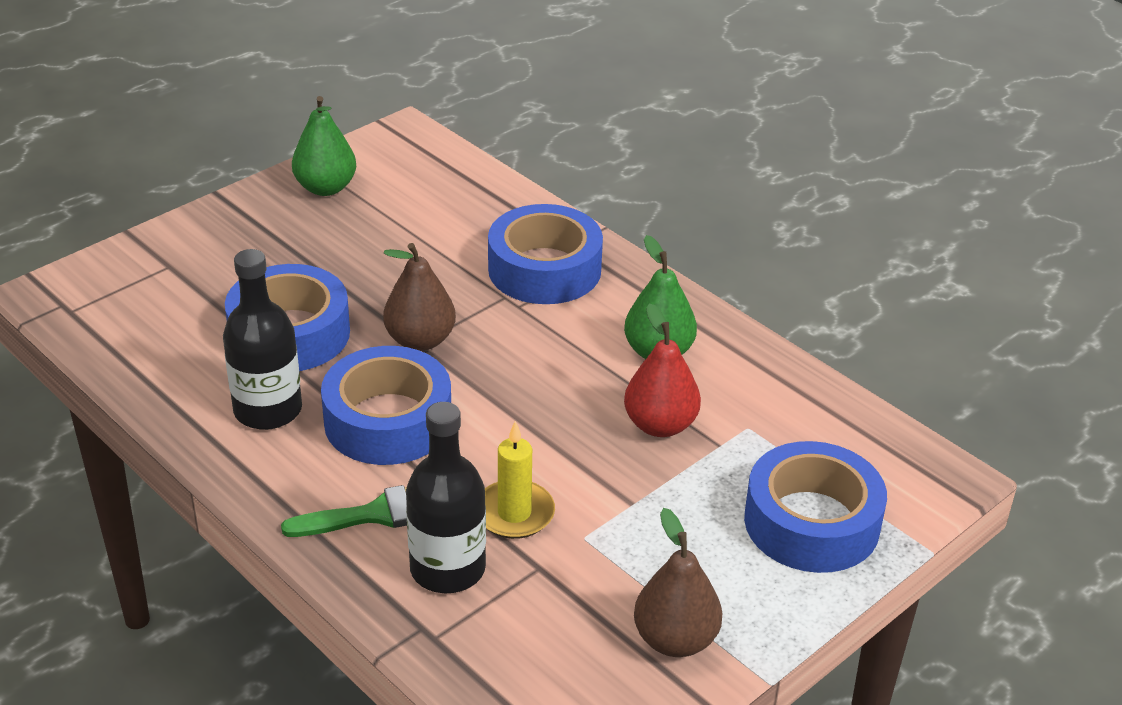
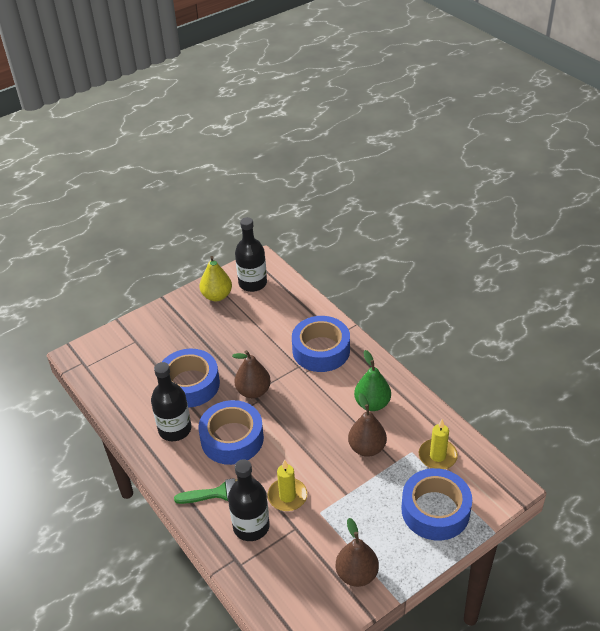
camera: 10 degrees right, 5 degrees up
(325, 188) = (217, 296): green pear -> yellow pear
(394, 166) = (252, 283): none -> black bottle
(660, 425) = (367, 448): red pear -> brown pear
(799, 432) = (437, 456): none -> yellow candle

